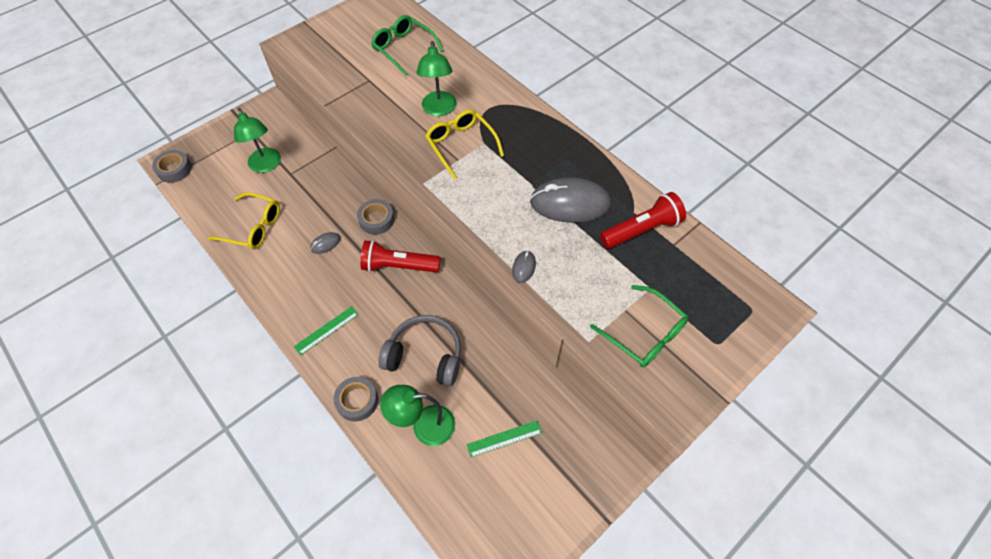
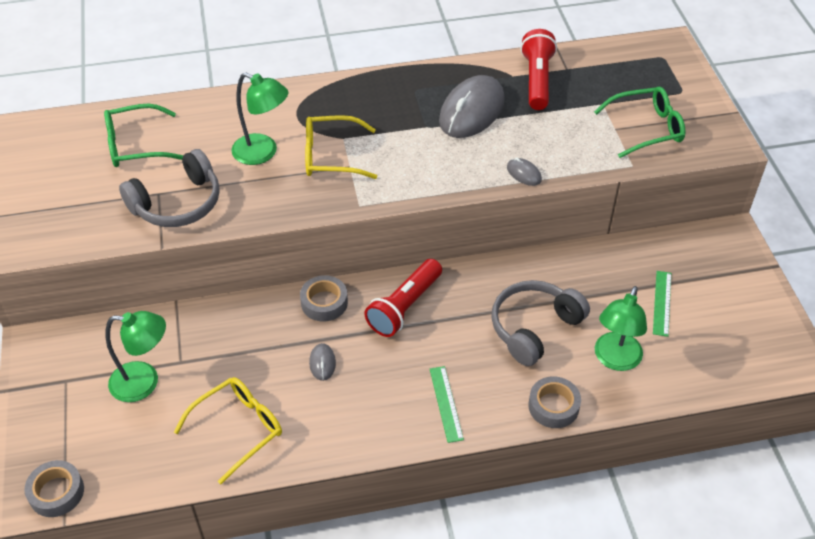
camera: 60 degrees left, 10 degrees down
(365, 93) = (178, 203): none -> grey headphones

